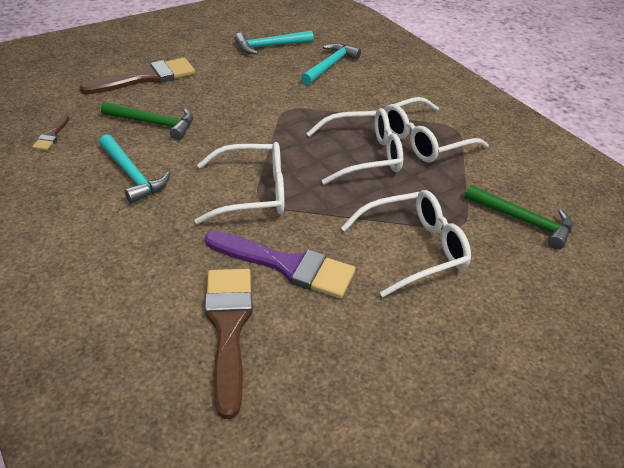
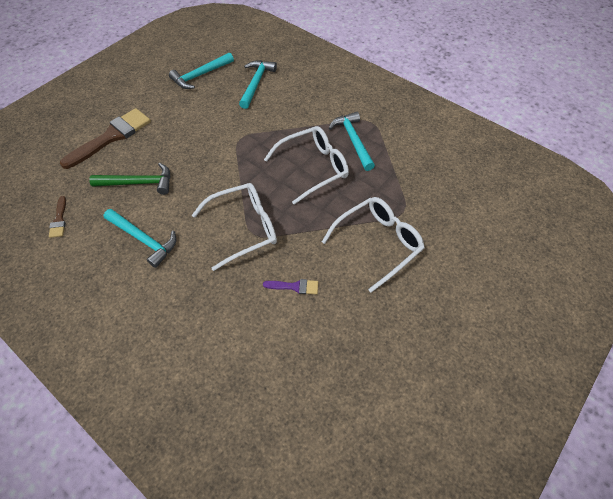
camera: 15 degrees left, 15 degrees up
(228, 327) = (274, 353): brown brush -> none
(287, 265) = (294, 286): purple brush -> purple brush, size x0.47
(424, 141) = (353, 140): white glasses -> turquoise hammer
(523, 221) = (444, 195): green hammer -> none

